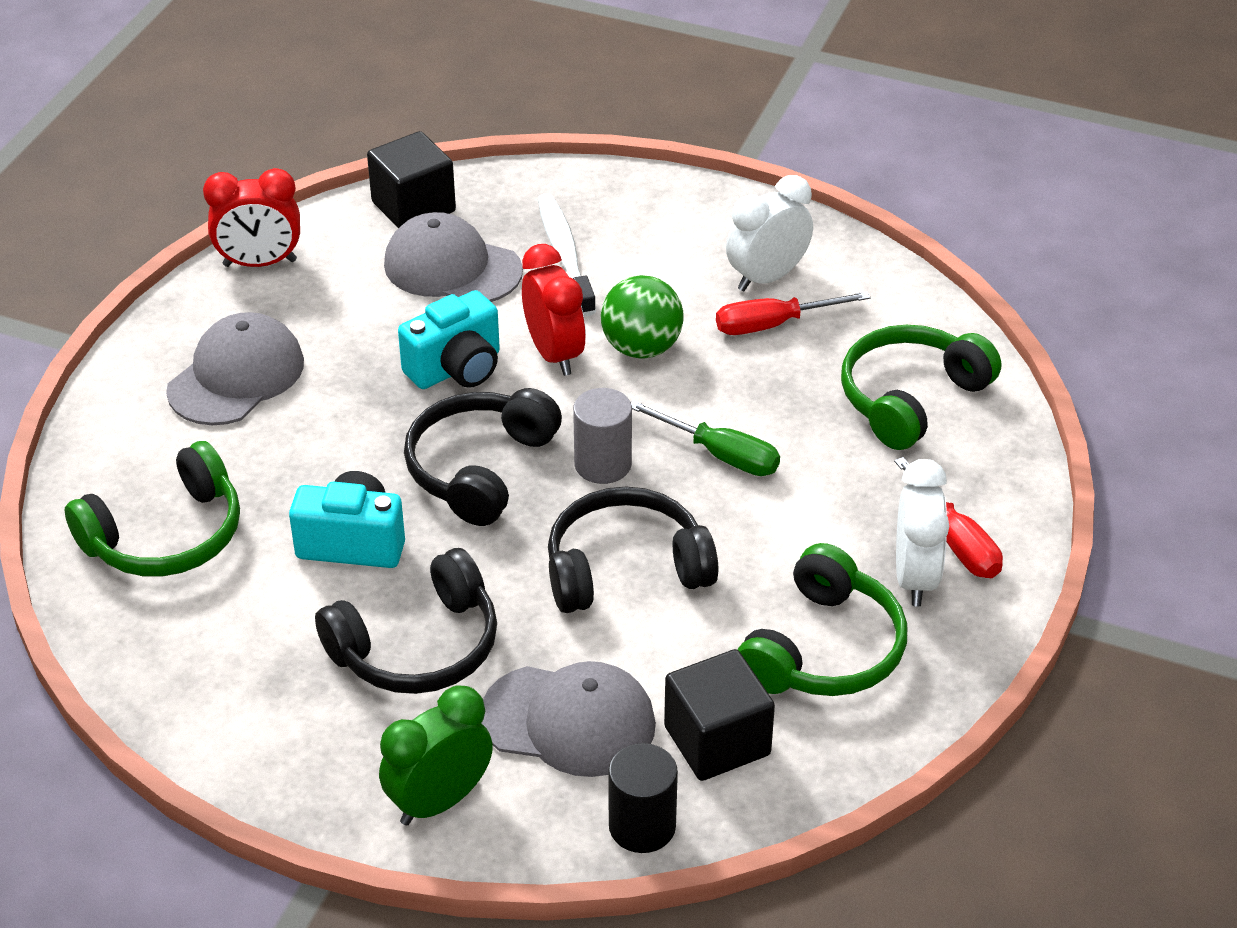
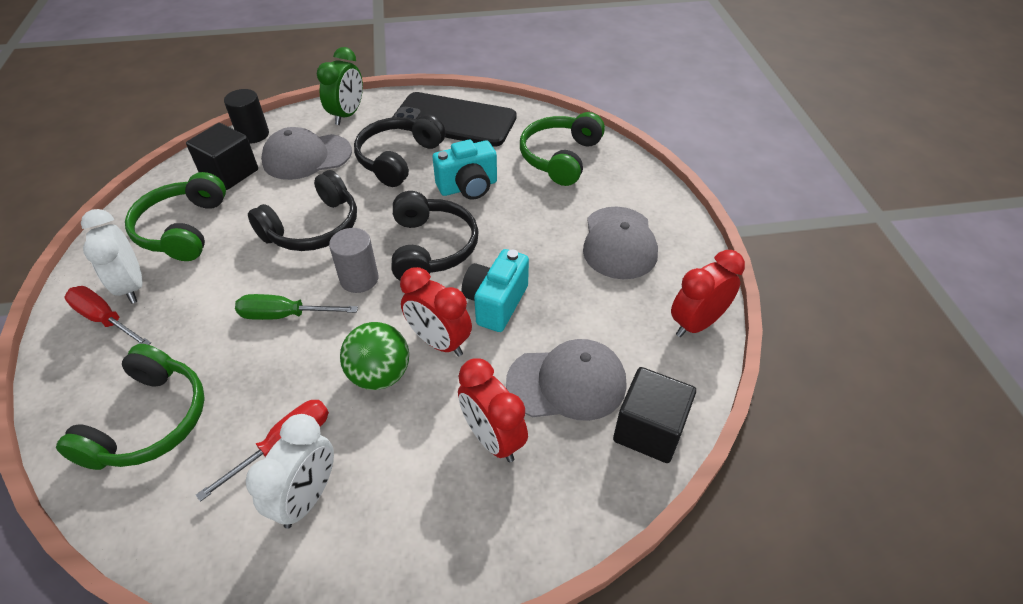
camera: 150 degrees right, 5 degrees up
(258, 695) = (454, 120): none -> black phone
(565, 254) = (493, 438): white toothbrush -> red clock

